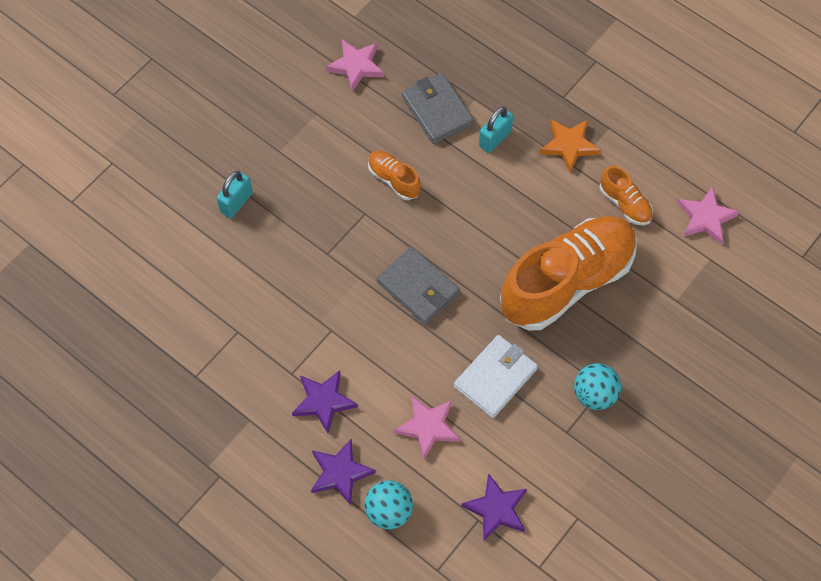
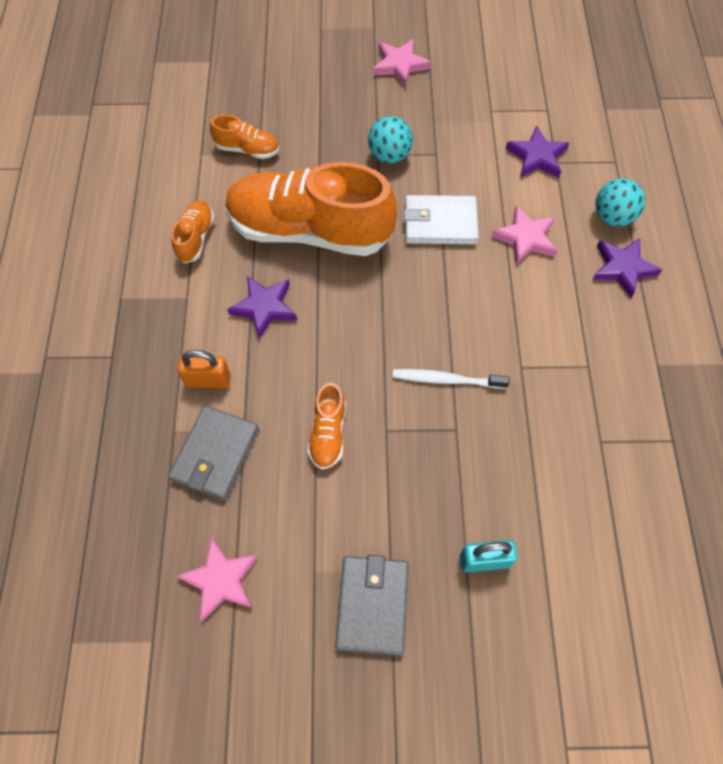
camera: 130 degrees left, 0 degrees up
(323, 401) = (584, 323): purple star -> purple star (264, 307)
(365, 276) = (447, 380): none -> white toothbrush
(418, 288) = (418, 331): grey wallet -> grey wallet (372, 605)
(495, 139) = (208, 380): turquoise padlock -> orange padlock
(569, 145) = (166, 316): orange star -> none
(688, 295) = (247, 149): none -> orange shoe
(705, 218) = (162, 177): pink star -> pink star (400, 65)

